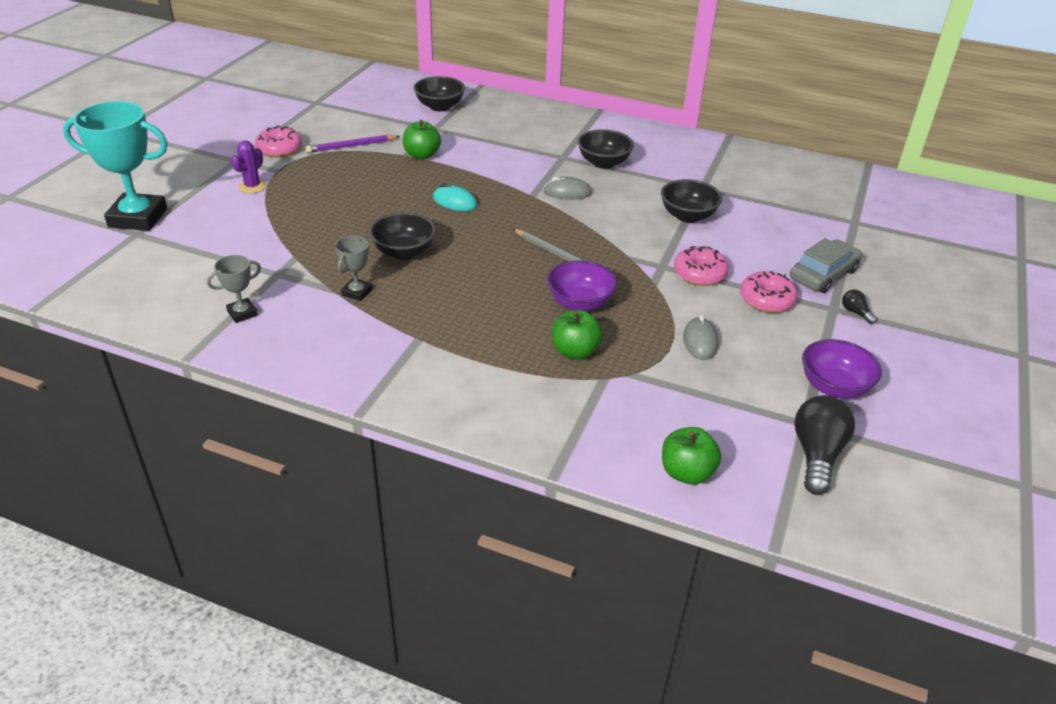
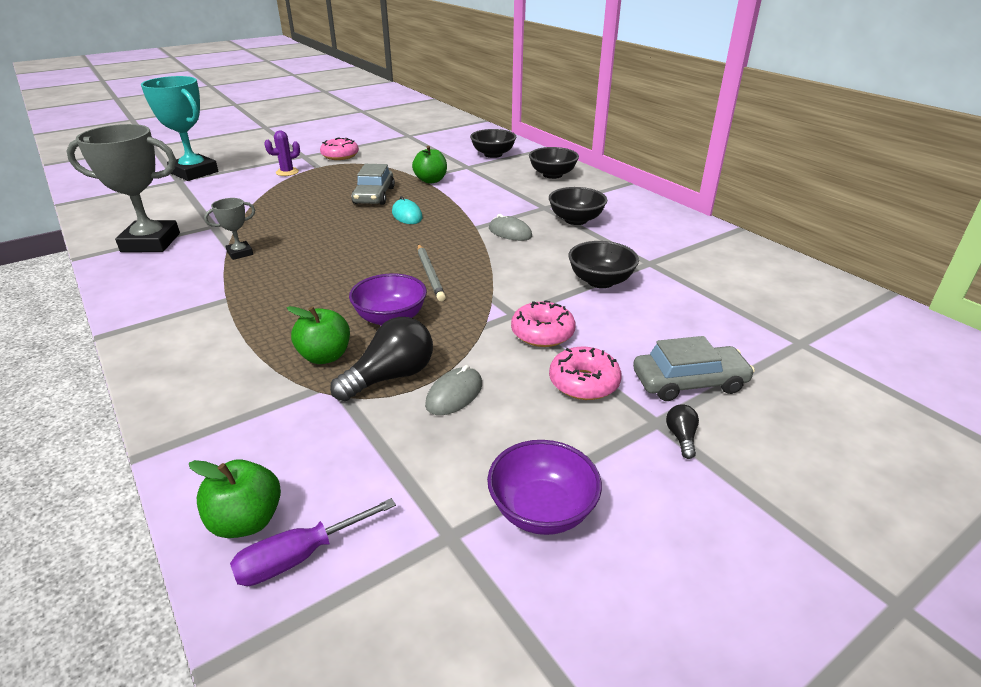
camera: 35 degrees right, 5 degrees down
(242, 313) = (151, 242): grey trophy -> grey trophy, size x2.11
(351, 146) = (390, 164): purple pencil -> none
(391, 189) = (374, 196): none -> grey car
(404, 252) = (315, 237): black bowl -> black bowl (552, 175)
(744, 474) = (300, 557): none -> purple screwdriver
(816, 455) = (411, 582): black light bulb -> black light bulb (391, 376)

